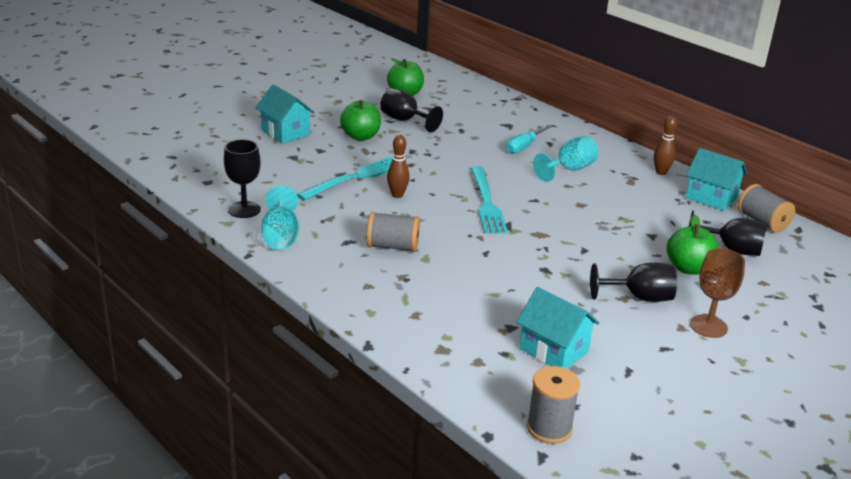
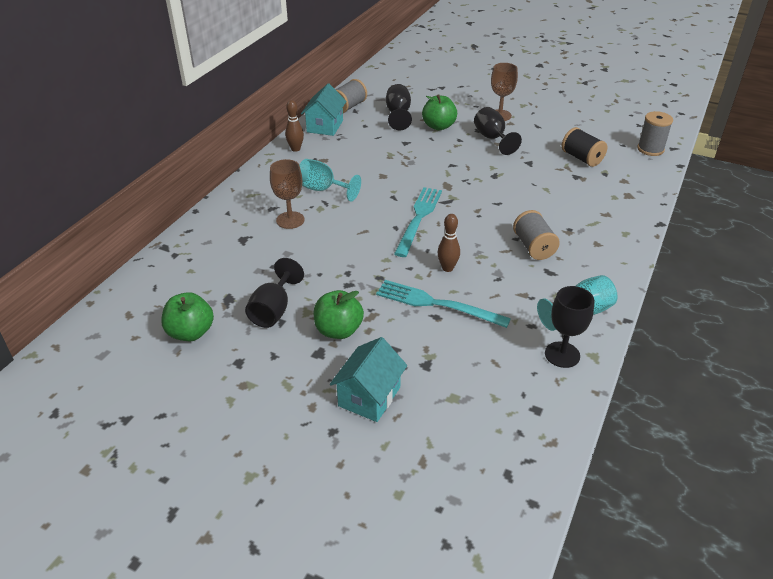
camera: 110 degrees left, 10 degrees up
(486, 202) = (419, 218): turquoise fork -> turquoise fork turned 45 degrees counterclockwise
(524, 146) = (290, 220): turquoise screwdriver -> brown goblet
(554, 350) = (581, 158): turquoise house -> black spool

